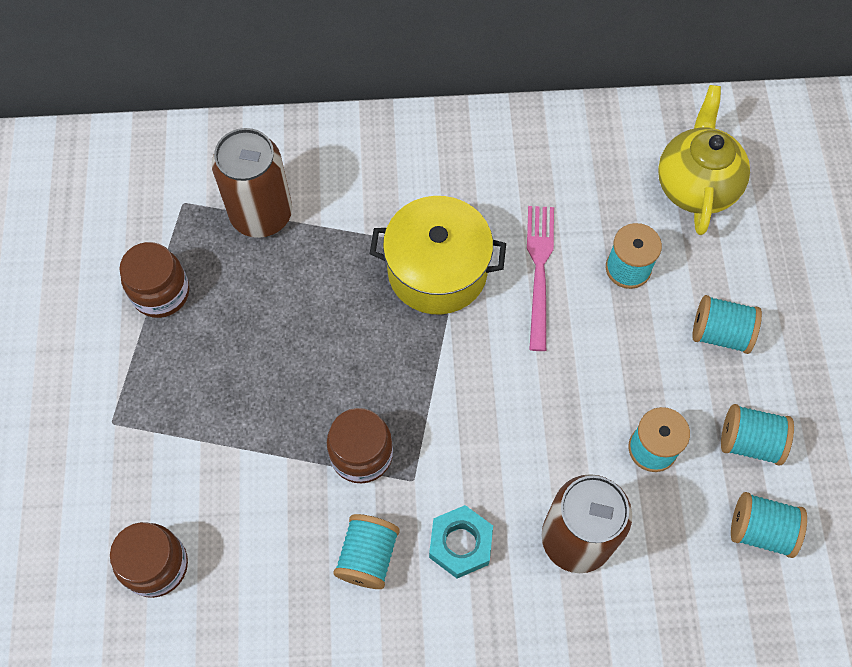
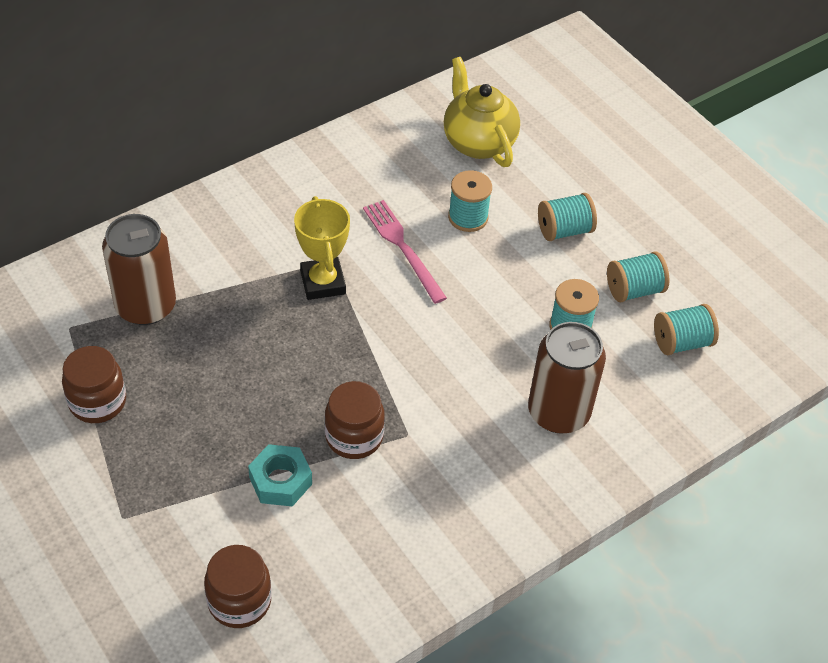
camera: 35 degrees left, 15 degrees down
(368, 556) = (410, 504): turquoise spool -> none
(437, 271) = (323, 282): yellow pot -> yellow trophy
(460, 544) = (476, 459): turquoise nut -> turquoise nut (280, 481)

